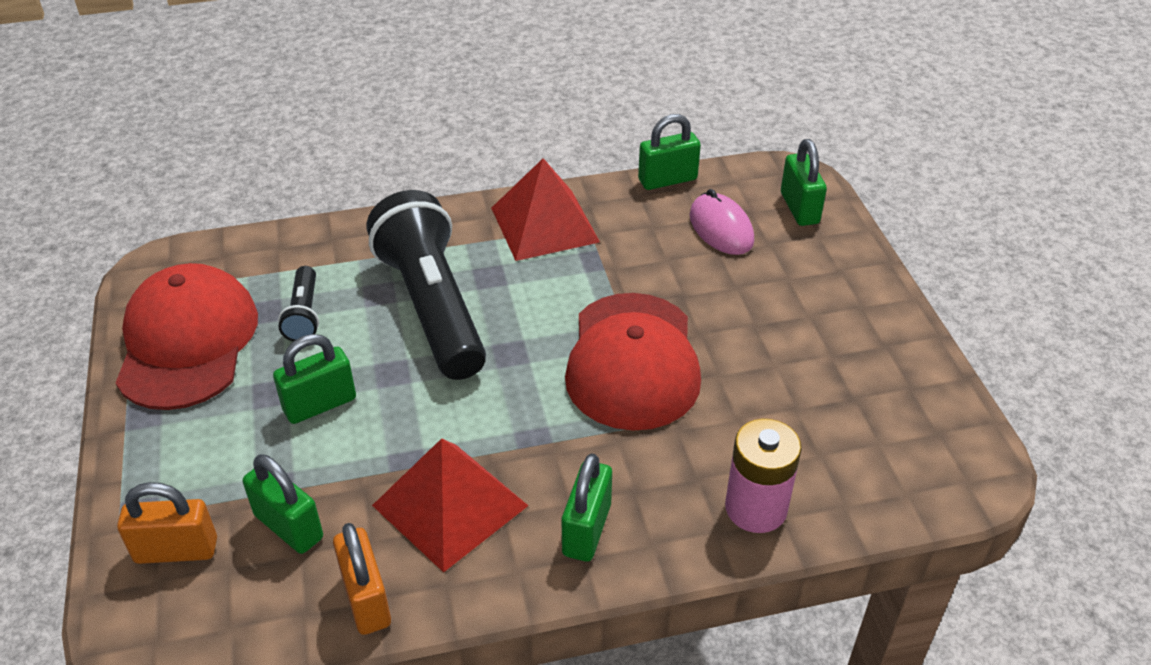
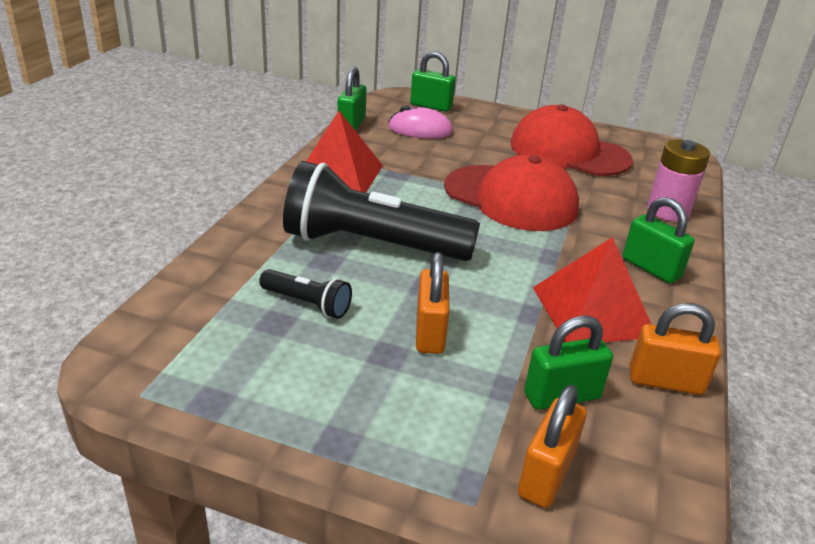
camera: 60 degrees left, 10 degrees down
(187, 342) = (263, 381): red cap -> red cap (569, 152)
(320, 404) = (430, 333): green padlock -> orange padlock

